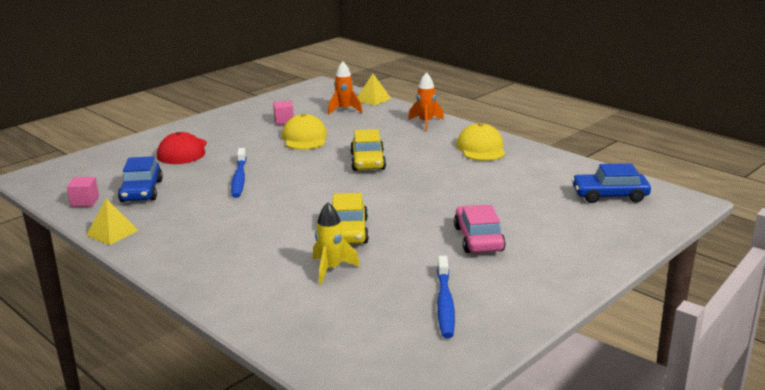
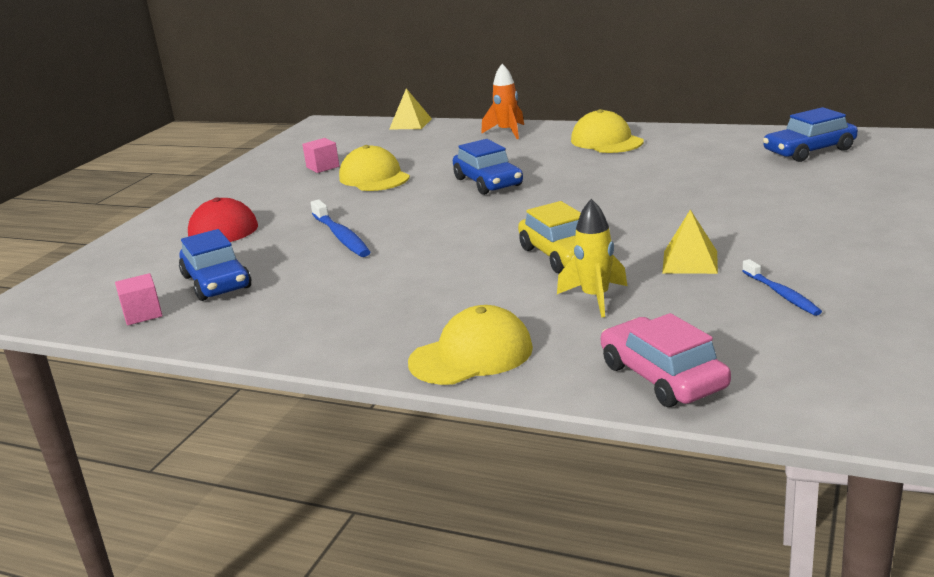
camera: 20 degrees left, 0 degrees up
(112, 233) = (233, 338): yellow pyramid -> yellow pyramid (690, 262)
(220, 285) = (471, 355): none -> yellow cap
(344, 110) = (388, 140): orange rocket -> none
(368, 161) = (488, 182): yellow car -> blue car
(445, 303) = (781, 294): blue toothbrush -> blue toothbrush, size x0.66
(478, 239) = (727, 223): pink car -> pink car (662, 377)

